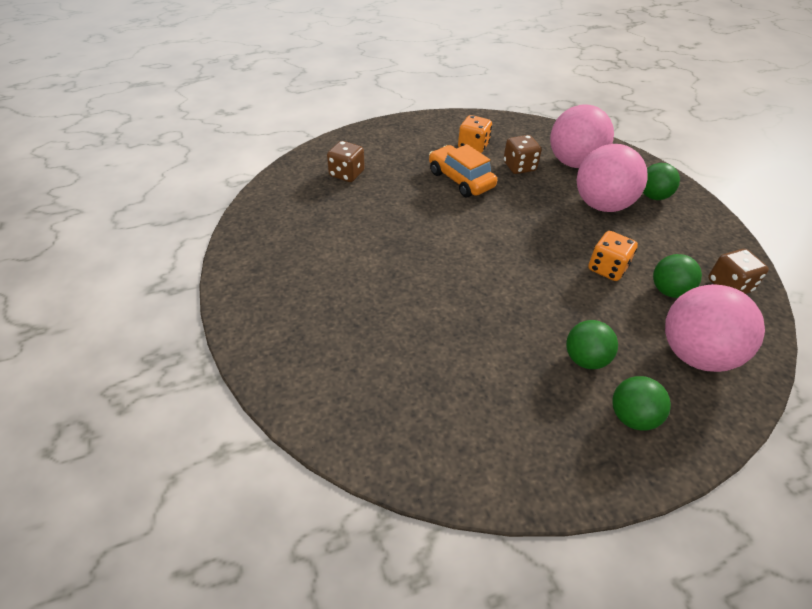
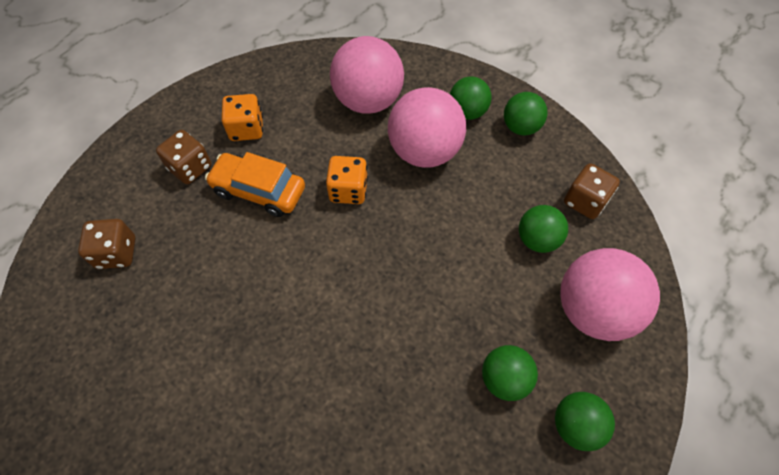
camera: 30 degrees left, 15 degrees up
(519, 167) = (314, 136): brown dice -> brown dice (190, 168)
(607, 268) = (470, 241): orange dice -> orange dice (348, 190)
(695, 221) = (520, 127): none -> green ball

